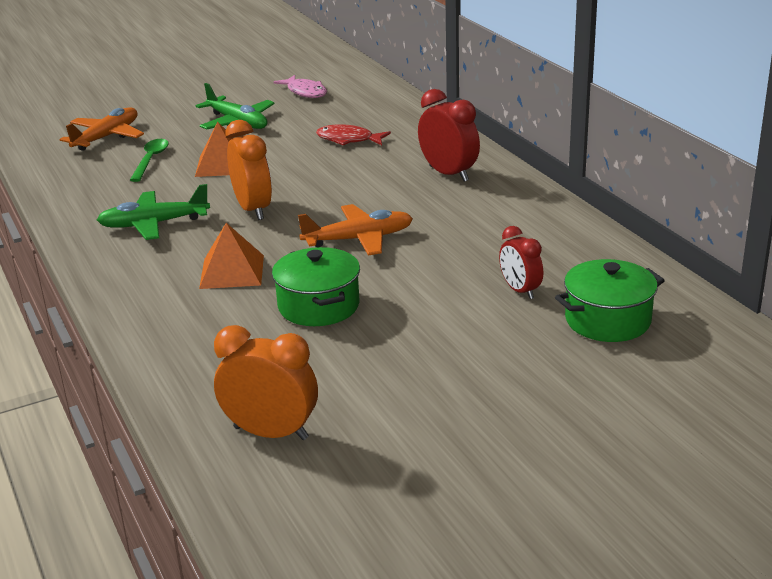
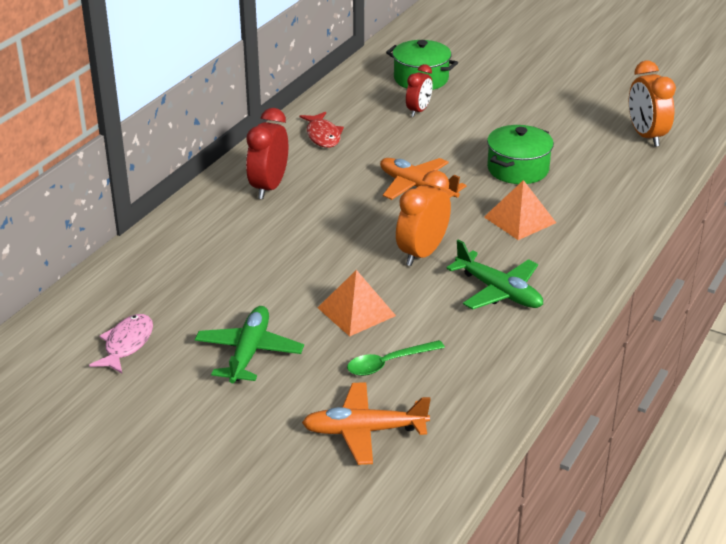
camera: 125 degrees left, 5 degrees up
(348, 140) = (238, 262): red fish -> red fish (323, 136)

